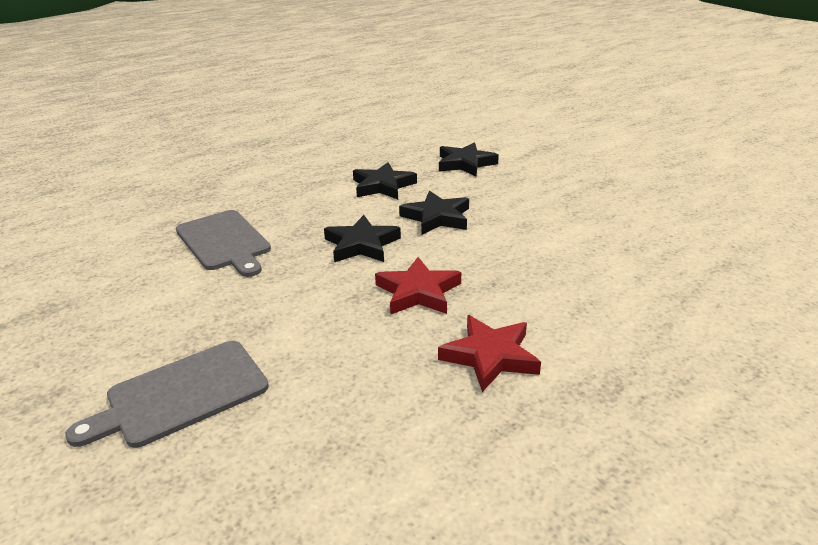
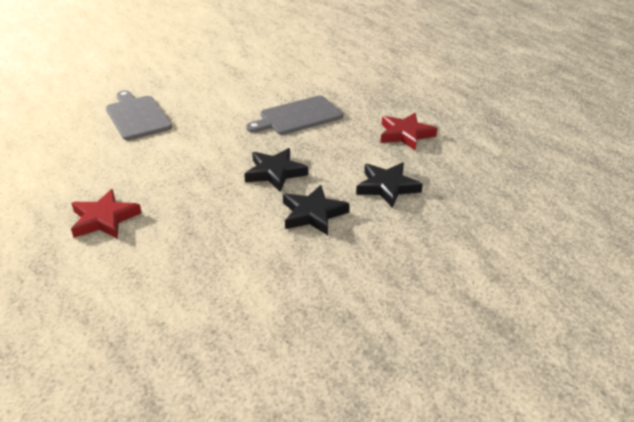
camera: 95 degrees right, 5 degrees up
(418, 292) = (195, 195): red star -> red star (405, 134)
(465, 164) = (443, 246): black star -> none

